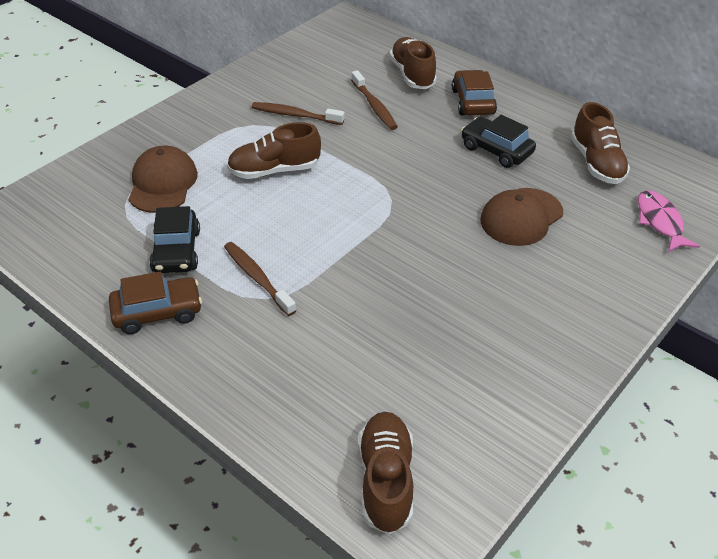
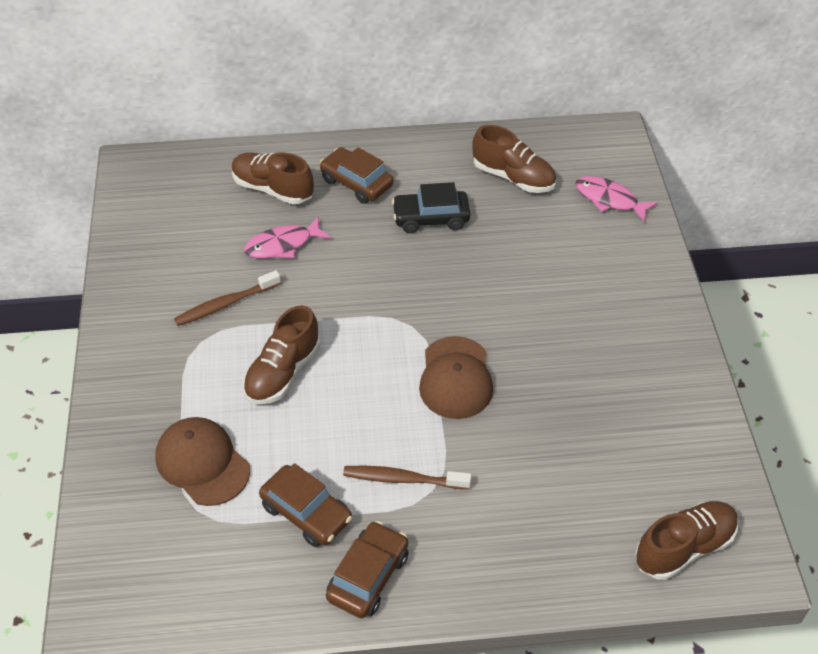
camera: 45 degrees left, 5 degrees up
(176, 251) = (306, 513): black car -> brown car
(374, 106) = (282, 245): brown toothbrush -> pink fish
(385, 480) = (684, 548): brown shoe -> brown shoe turned 105 degrees clockwise
(521, 217) = (520, 267): brown cap -> brown cap (455, 378)

